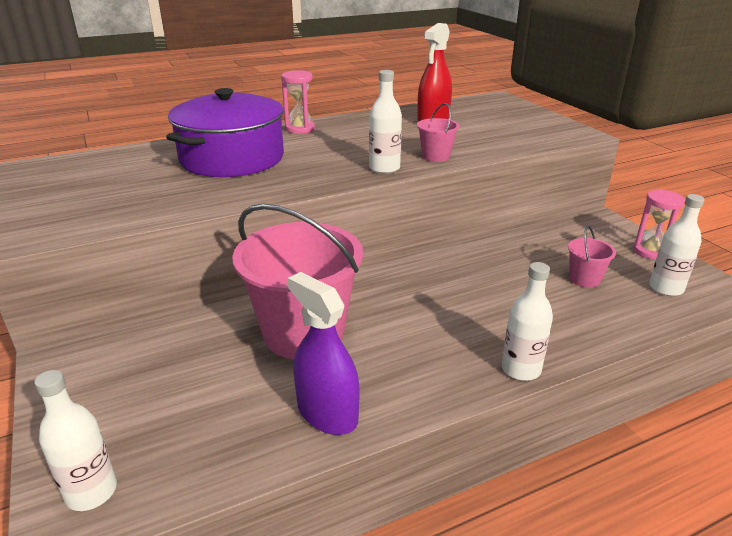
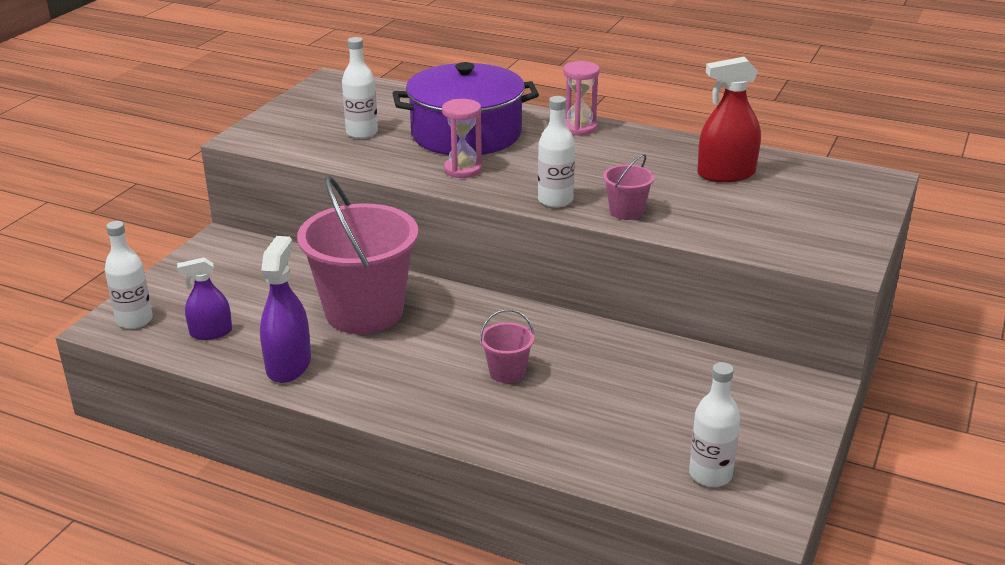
camera: 50 degrees right, 0 degrees up
(203, 440) = (211, 332): none -> purple spray bottle
(521, 369) = (446, 430): white bottle -> white bottle (362, 133)
(584, 279) = (652, 417): pink bucket -> pink bucket (507, 372)
(650, 251) = (785, 443): pink hourglass -> pink hourglass (463, 170)

